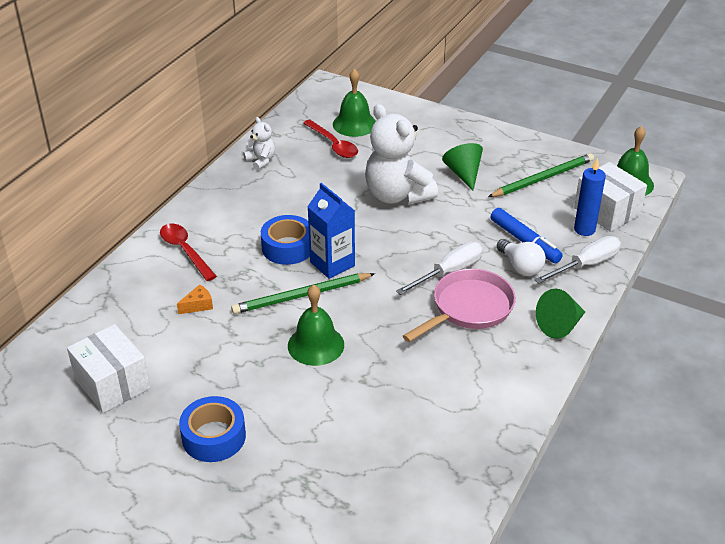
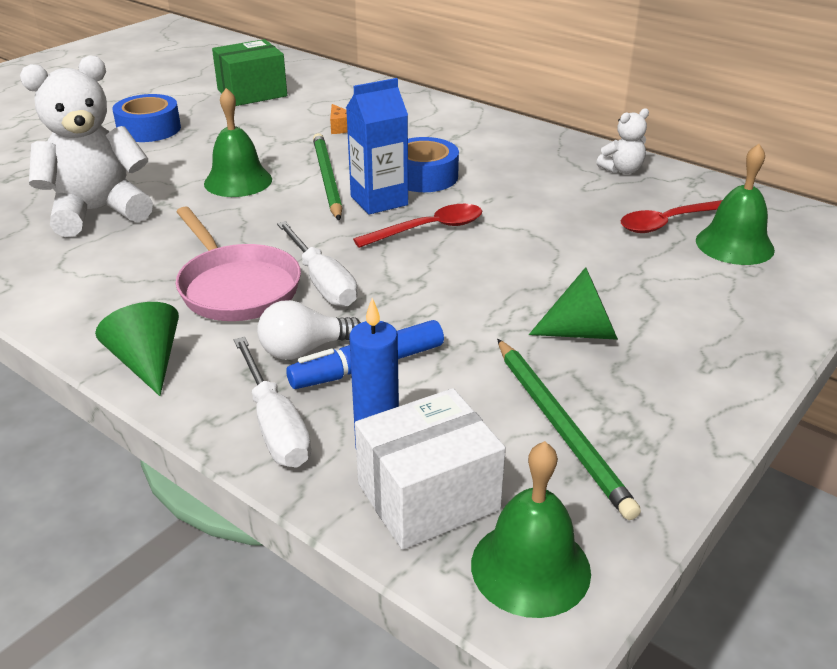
camera: 100 degrees right, 5 degrees down
(112, 383) = (252, 93): white box -> green box
(185, 251) = (437, 123): red spoon -> red spoon (429, 229)
(397, 195) = (525, 261): white teddy bear -> white teddy bear (98, 212)

